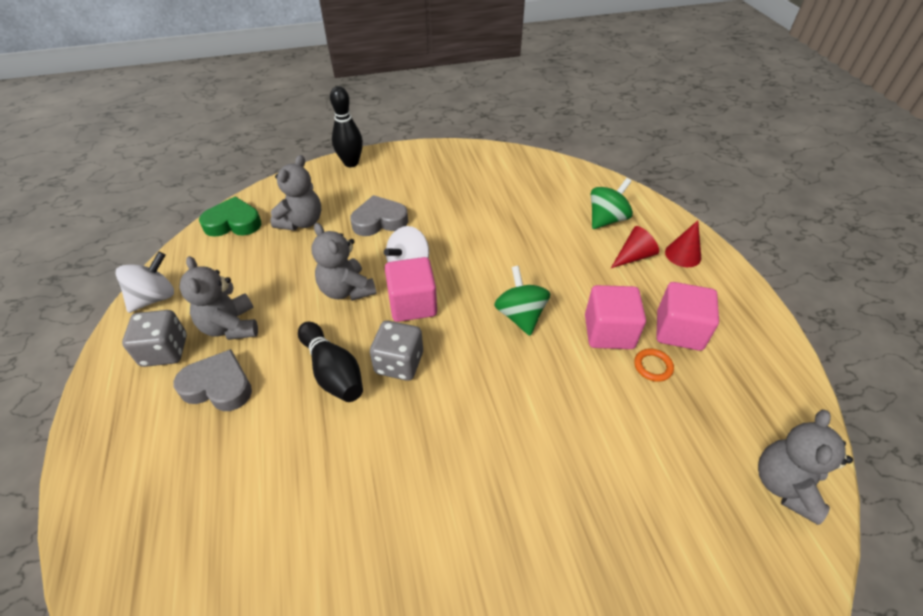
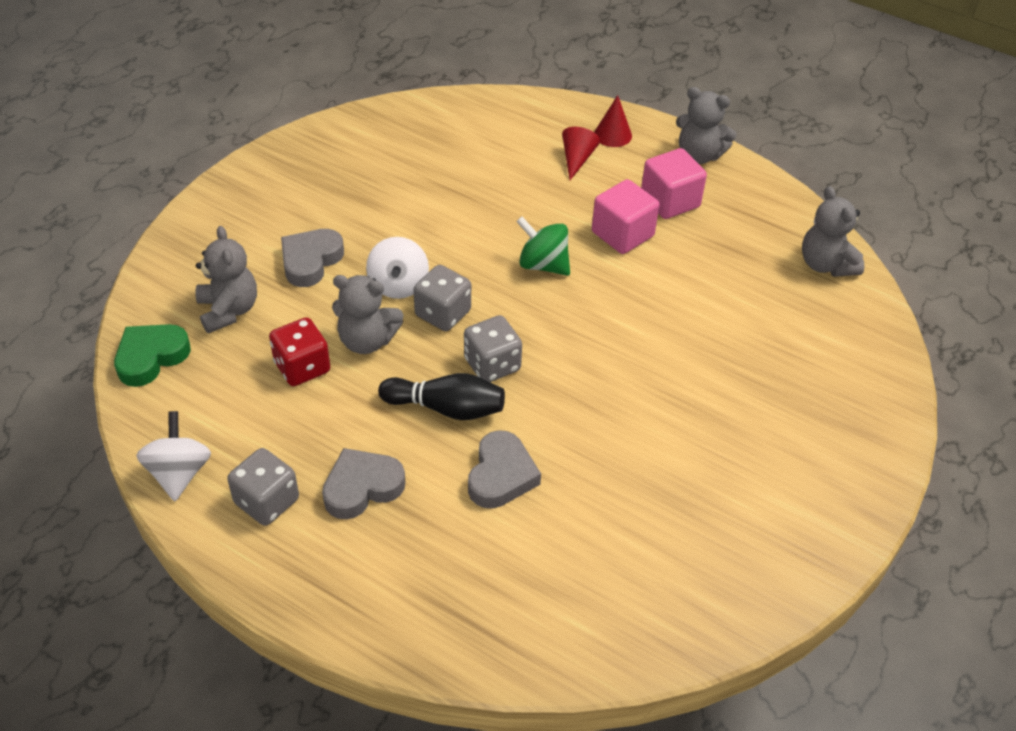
camera: 45 degrees left, 0 degrees up
(231, 326) = (300, 441): grey teddy bear -> grey teddy bear (699, 155)
(292, 281) = (302, 367): none -> red dice
(302, 452) = (501, 475): none -> grey heart
(351, 163) = (193, 220): black bowling pin -> none
(412, 304) = (443, 313): pink cube -> grey dice
(606, 219) = (520, 137): green spinning top -> none
(653, 366) = (678, 240): orange ring -> none

